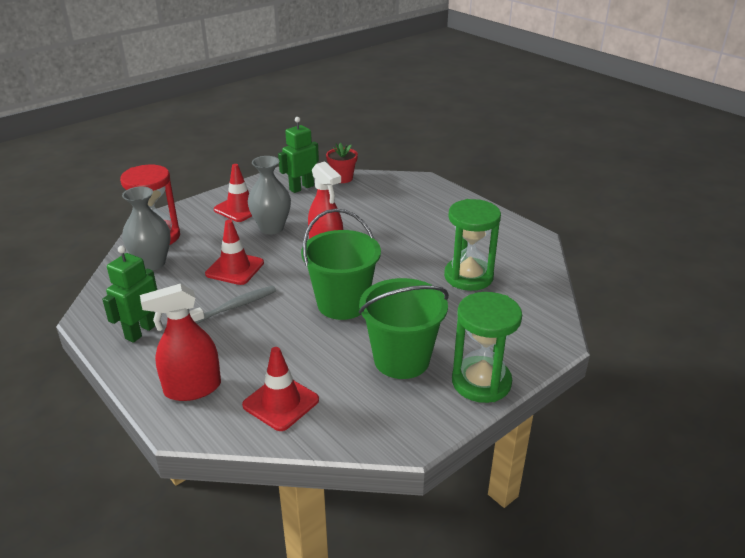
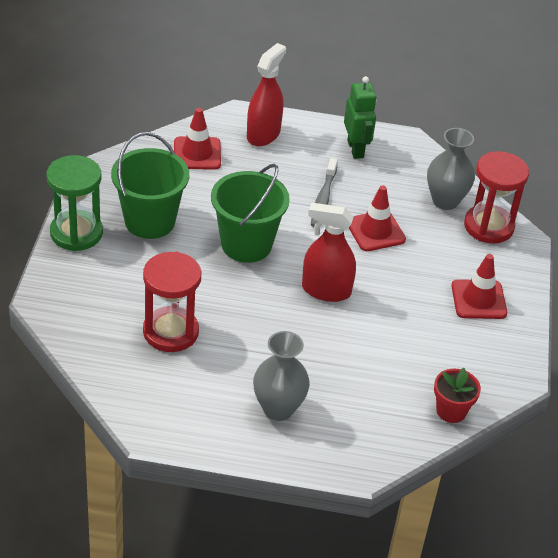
camera: 135 degrees right, 10 degrees up
(271, 228) = (413, 291): grey vase -> grey vase (278, 409)
(301, 188) = (469, 366): green robot -> none
(468, 277) = (170, 332): green hourglass -> red hourglass

